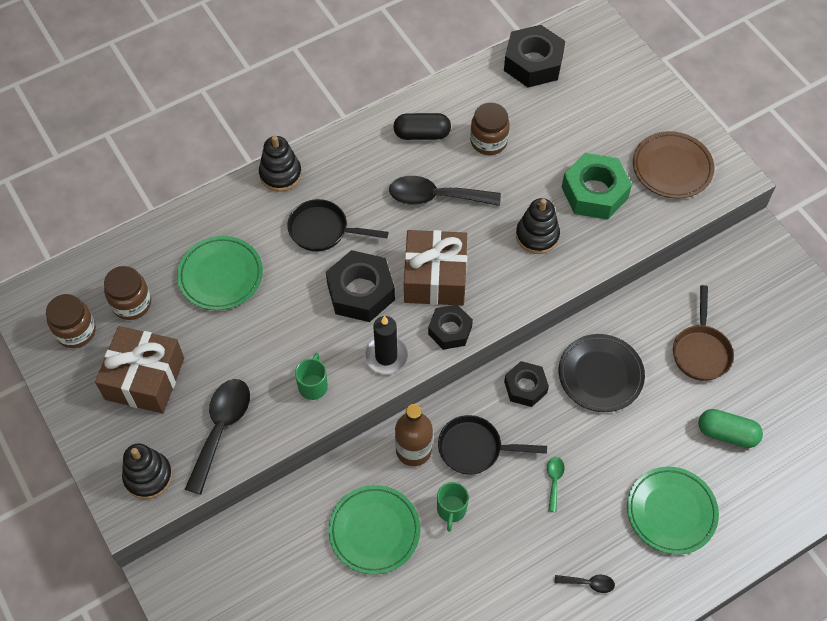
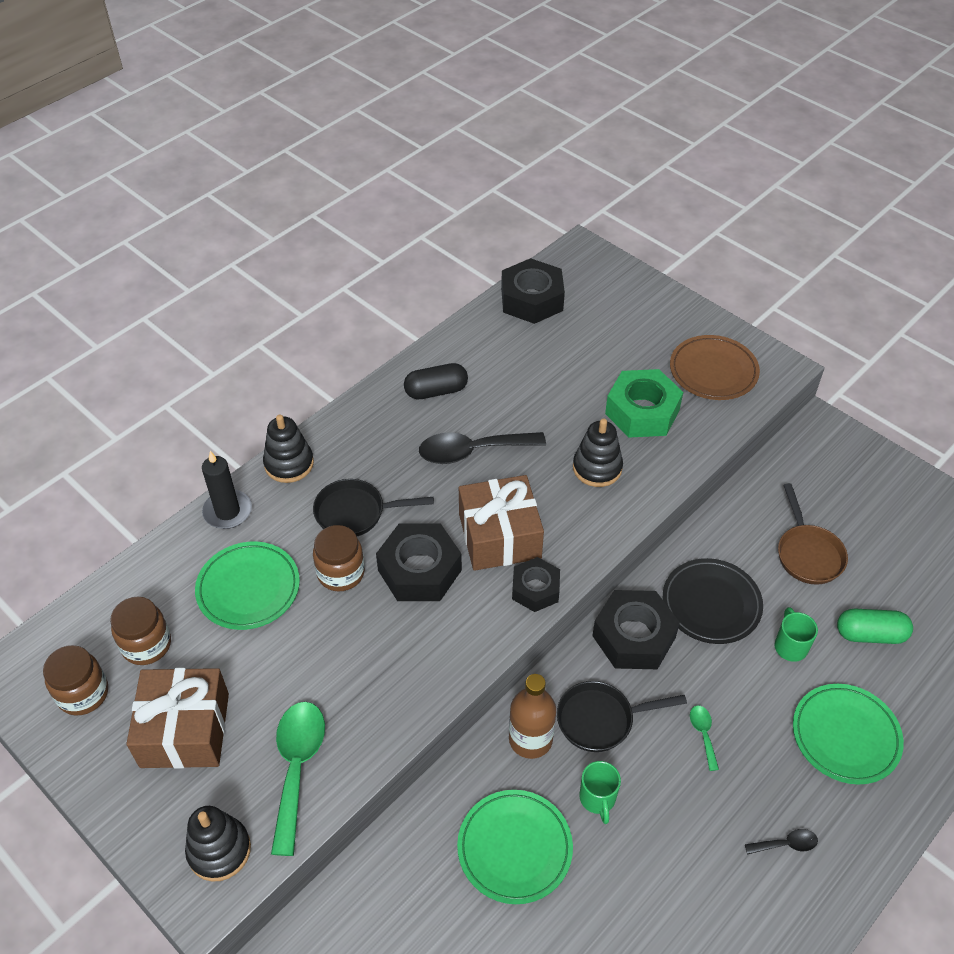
camera: 15 degrees left, 10 degrees down
(221, 428) = (297, 767): black spoon -> green spoon
(313, 385) = (395, 688): green mug -> green mug (790, 646)
(386, 356) = (471, 635): black candle -> black candle (227, 511)
(488, 141) = (511, 384): brown jar -> brown jar (341, 573)
(525, 387) = (634, 636): black nut -> black nut, size x1.60

